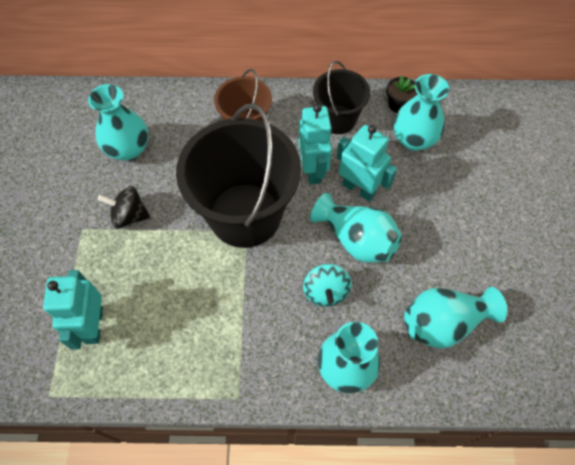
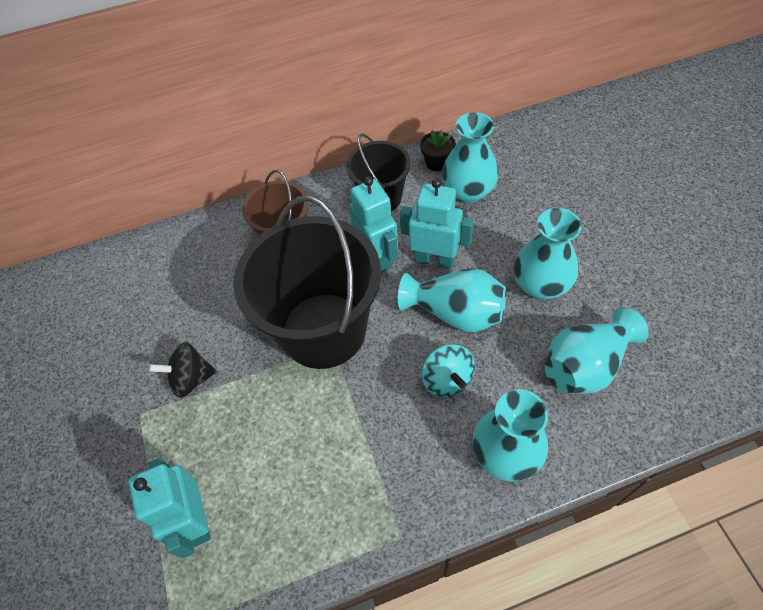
camera: 15 degrees left, 5 degrees down
(128, 149) = (161, 306): turquoise vase -> turquoise vase (540, 285)

